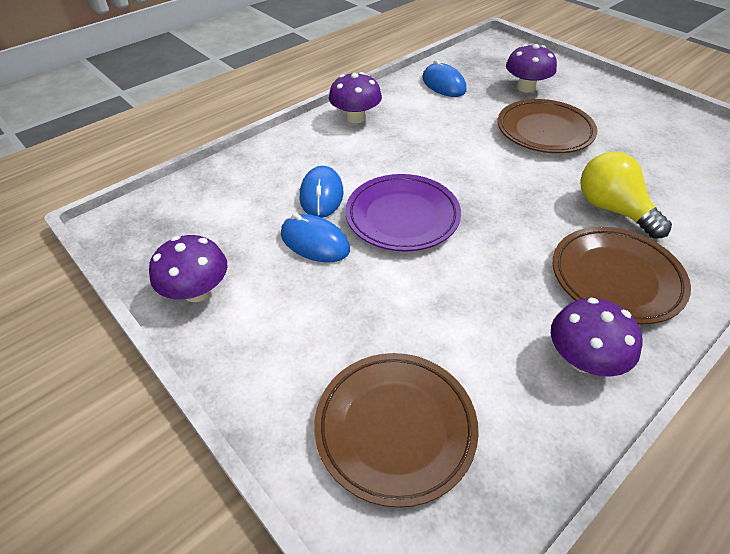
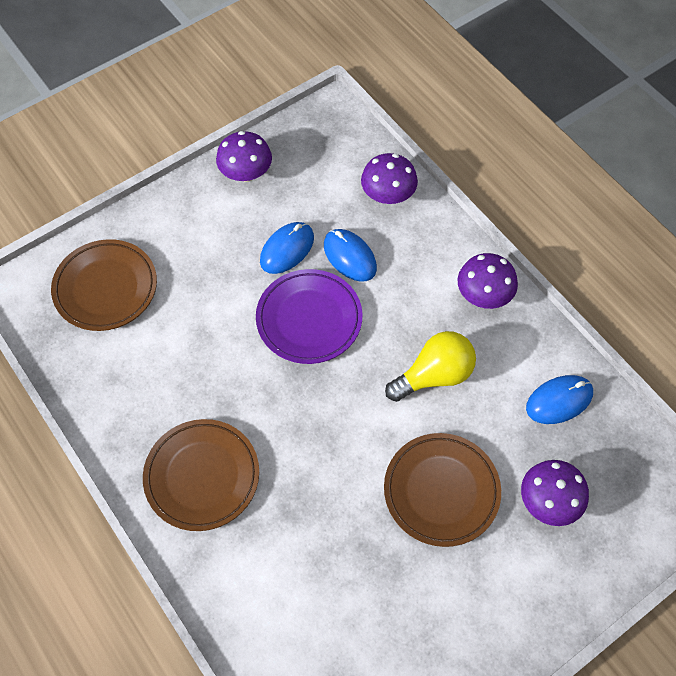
camera: 95 degrees right, 15 degrees up
(321, 195) = (350, 257): blue mouse -> blue mouse turned 45 degrees clockwise
(583, 359) = (129, 419): purple mushroom -> purple mushroom (388, 195)
(612, 209) = (292, 512): yellow light bulb -> yellow light bulb (434, 375)

